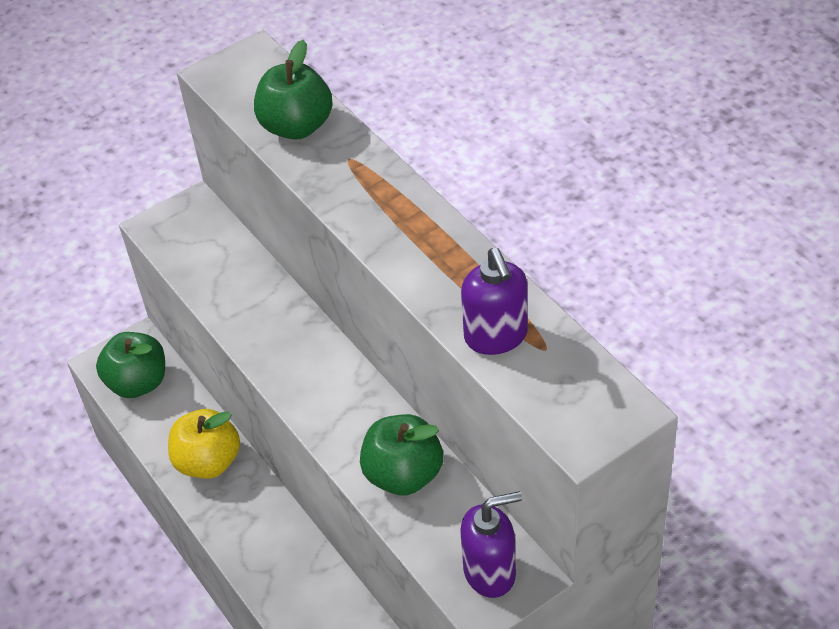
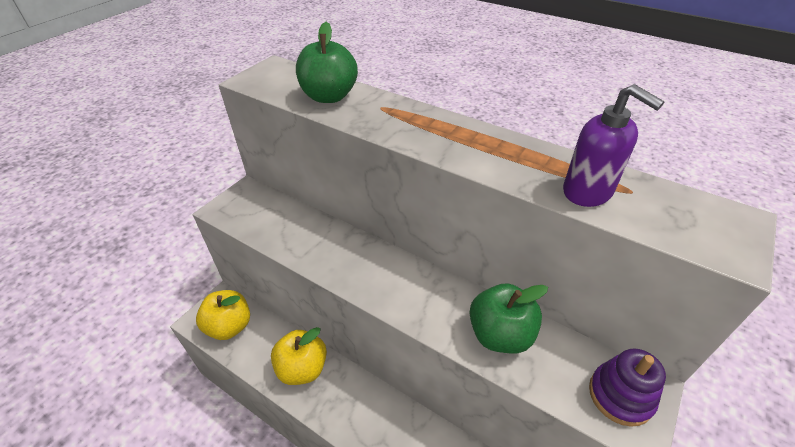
camera: 25 degrees left, 5 degrees down
(138, 382) = (229, 326): green apple -> yellow apple
(490, 572) = (620, 395): purple soap dispenser -> purple stacking toy

